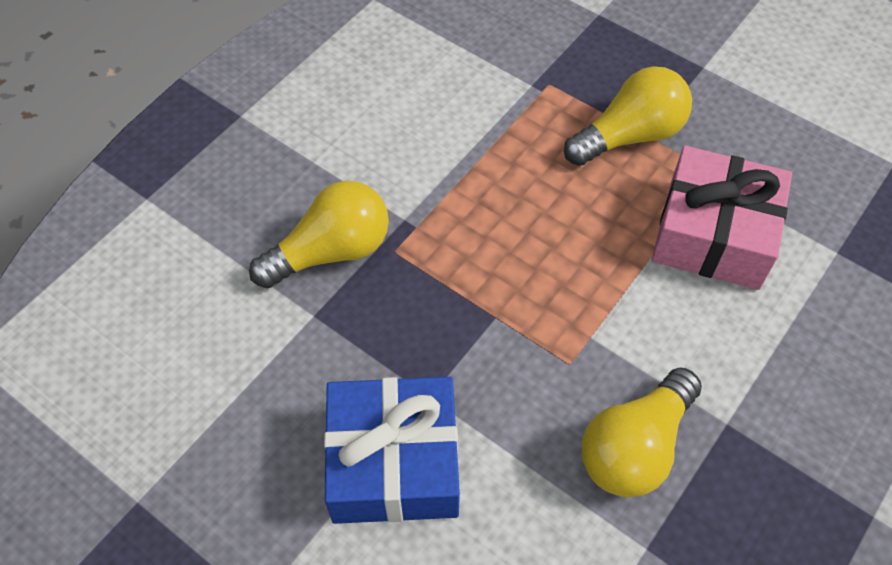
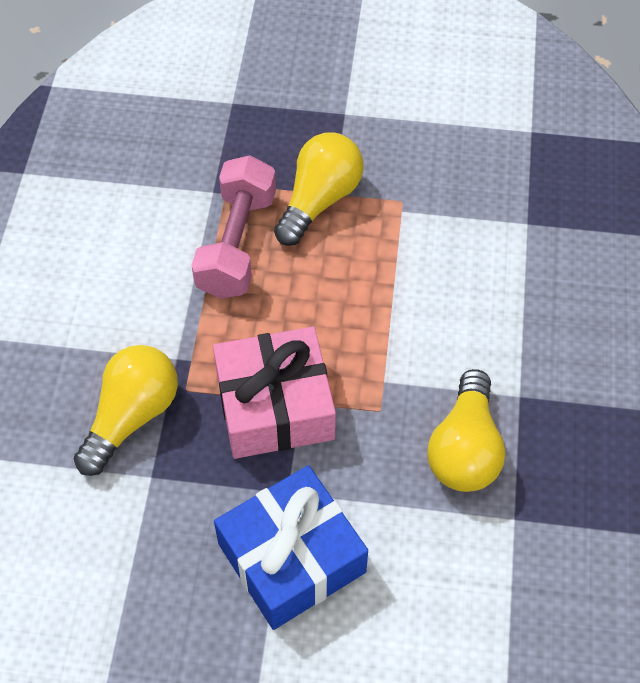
camera: 30 degrees left, 0 degrees up
(525, 141) = (237, 244): none -> pink dumbbell
(713, 234) = (430, 252): pink gift -> pink gift (275, 406)

